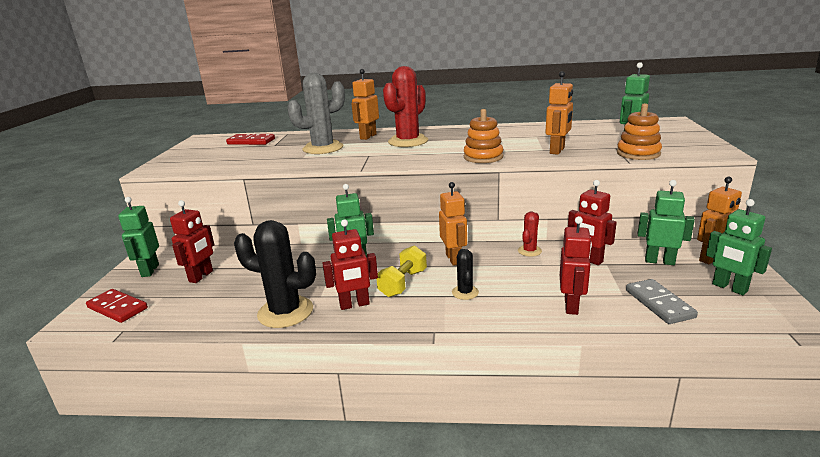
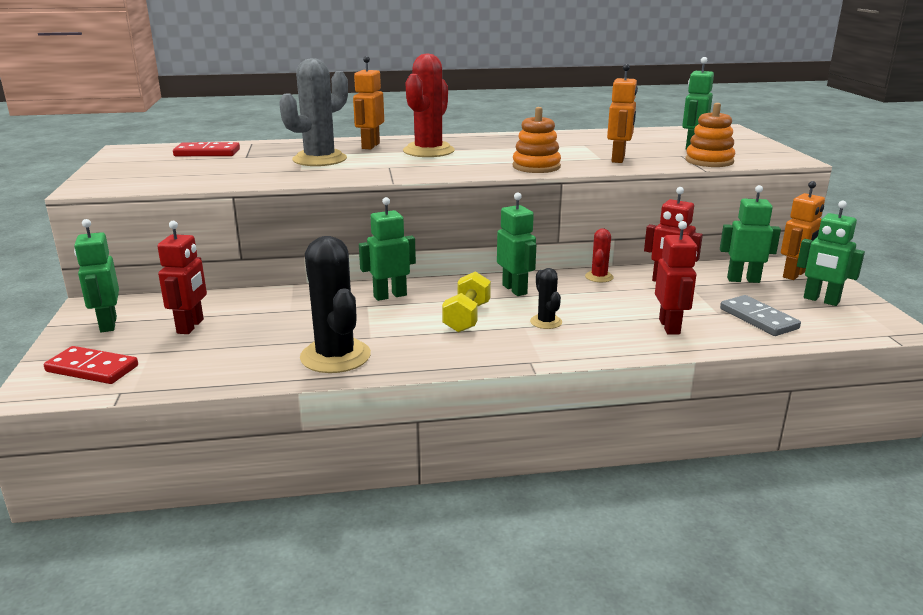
camera: 15 degrees left, 0 degrees up
(285, 312) = (335, 356): black cactus -> black cactus turned 60 degrees clockwise
(354, 305) = (419, 343): red robot -> none
(454, 259) = (515, 289): orange robot -> green robot

